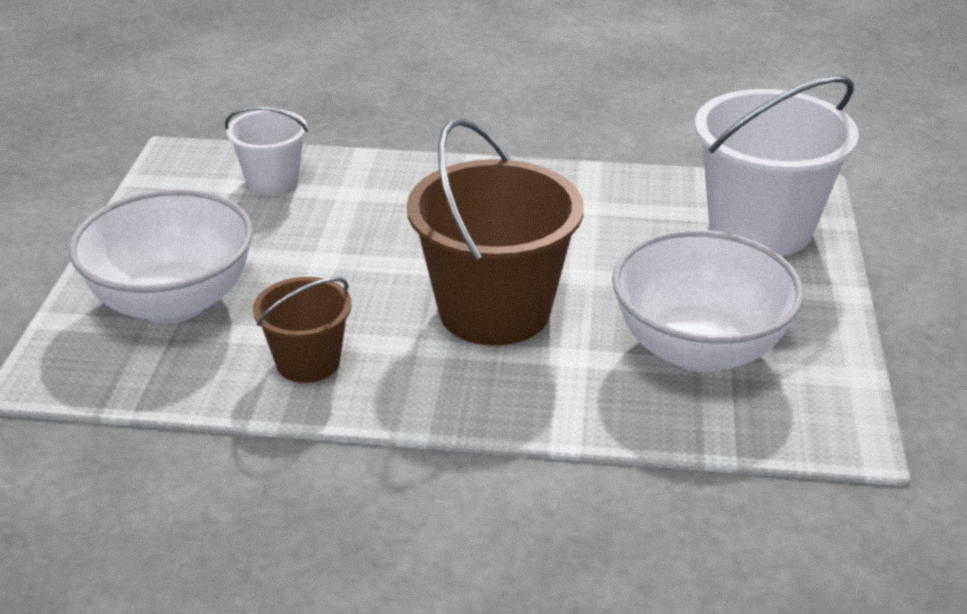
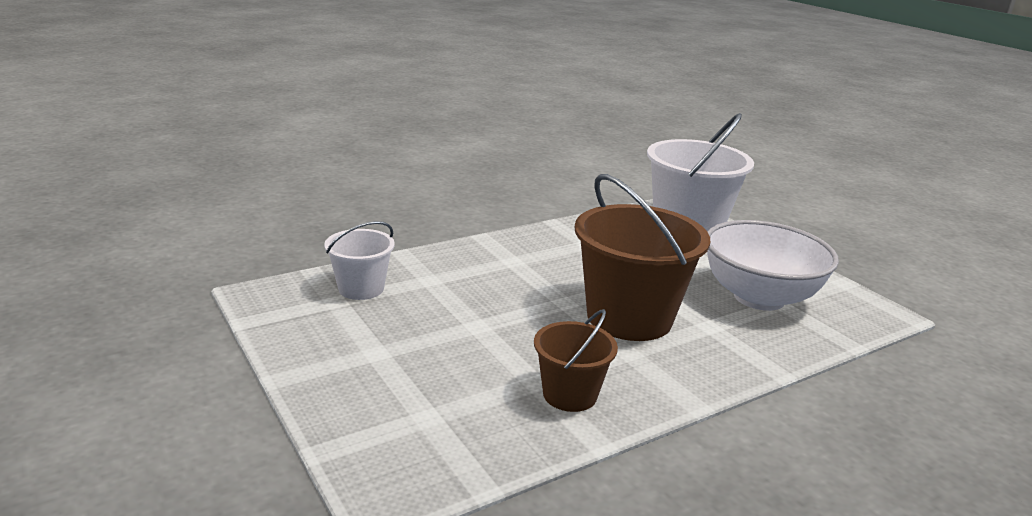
camera: 40 degrees left, 10 degrees down
(173, 302) = (410, 395): white bowl -> none

